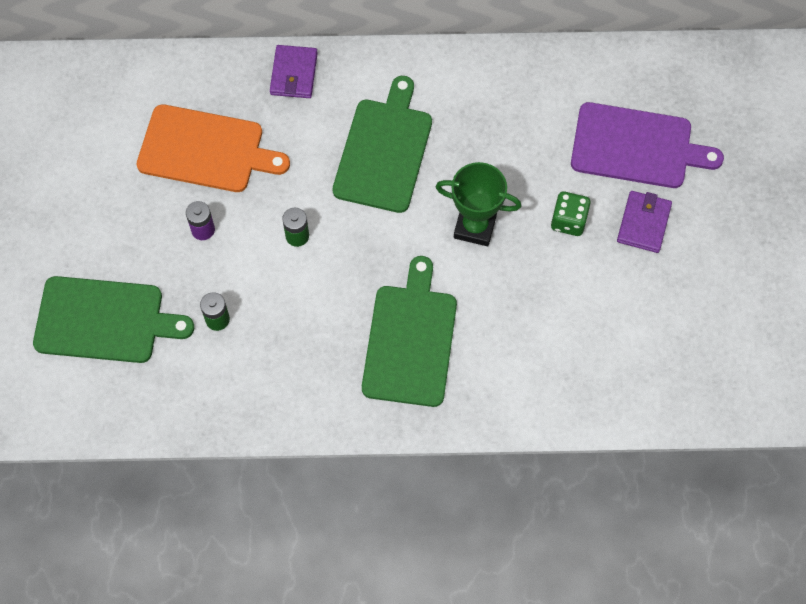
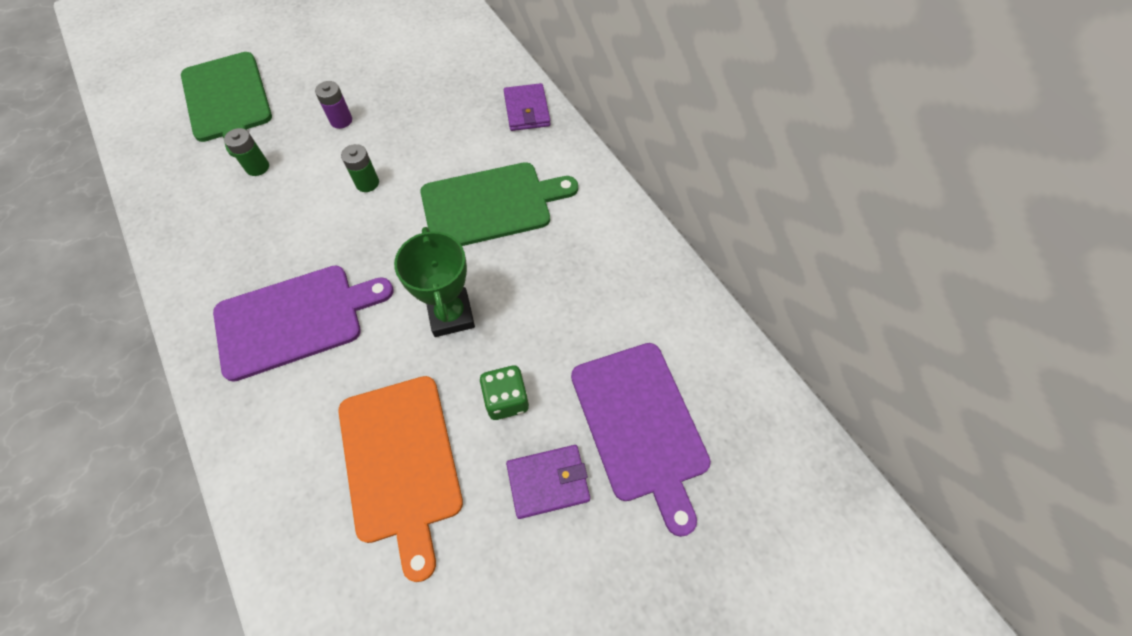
camera: 60 degrees right, 5 degrees down
(205, 149) = (418, 89): orange cutting board -> orange cutting board (401, 462)
(294, 74) = (527, 110): purple wallet -> purple wallet turned 75 degrees counterclockwise
(410, 340) = (294, 319): green cutting board -> purple cutting board

